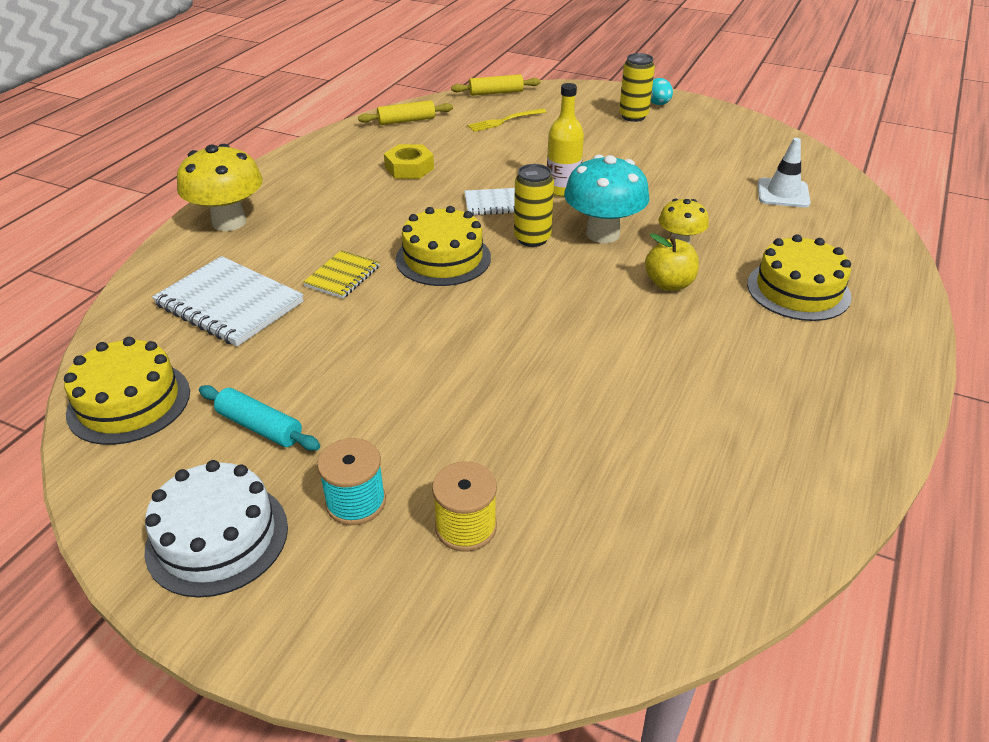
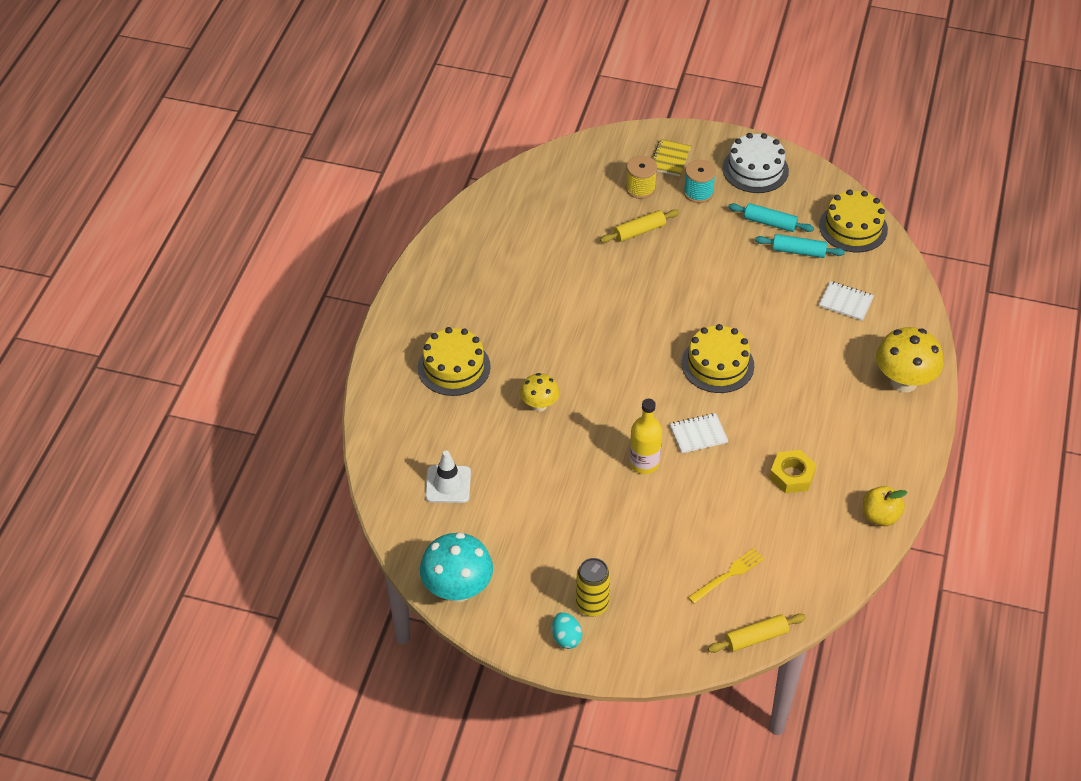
camera: 170 degrees right, 10 degrees up
(229, 304) = (846, 302): white notebook -> white notebook, size x0.56
(245, 376) = (798, 251): none -> turquoise rolling pin
(342, 276) = (783, 337): yellow notebook -> yellow notebook (670, 159)
(406, 121) = (831, 560): yellow rolling pin -> yellow rolling pin (639, 231)
(532, 239) = (656, 395): yellow can -> none
(602, 234) = (601, 408): turquoise mushroom -> turquoise mushroom (457, 589)
(669, 284) = (546, 361): yellow apple -> yellow apple (880, 516)

